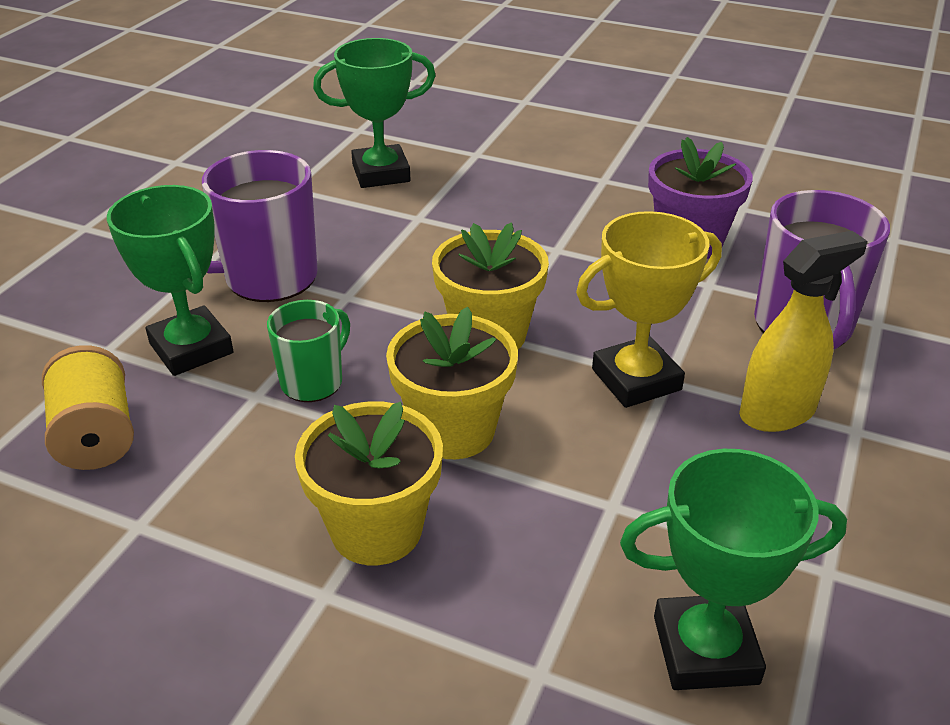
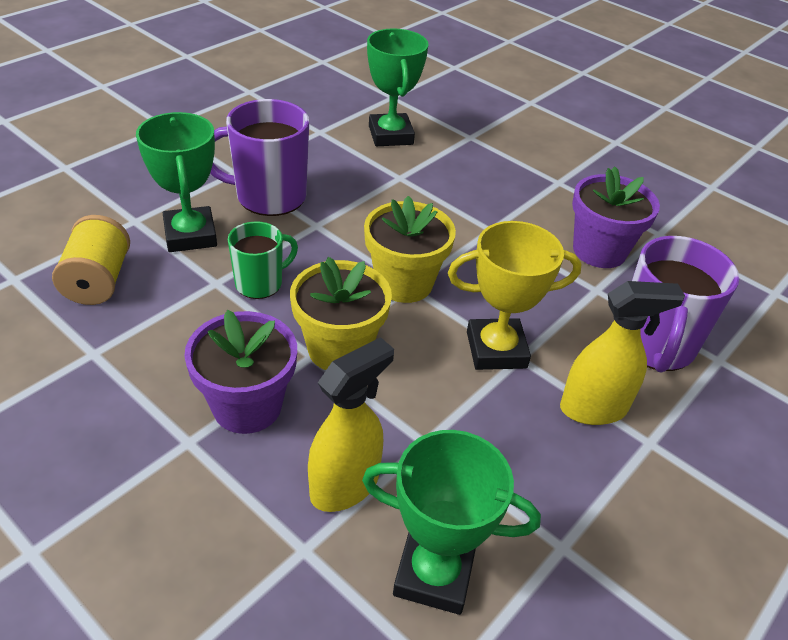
camera: 15 degrees right, 5 degrees up
(376, 529) = (247, 406): yellow flower pot -> purple flower pot
(381, 173) = (390, 135): green trophy -> green trophy turned 75 degrees clockwise
(547, 584) = (345, 485): none -> yellow spray bottle

